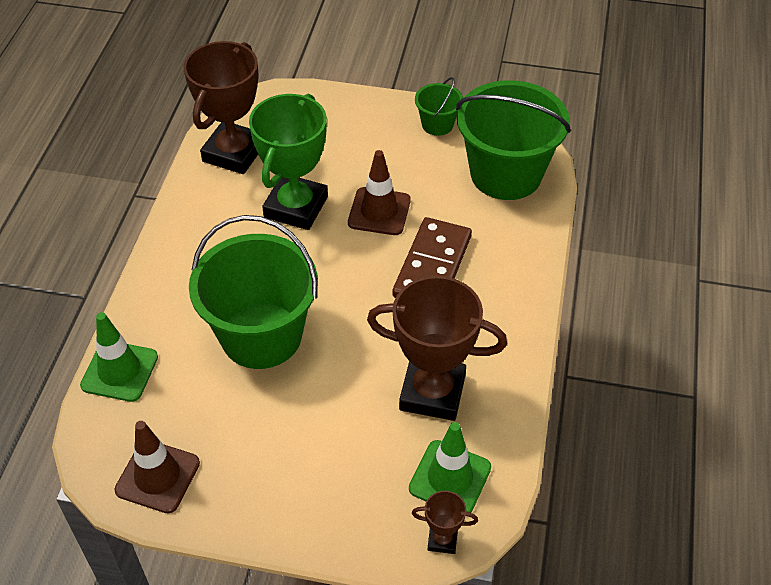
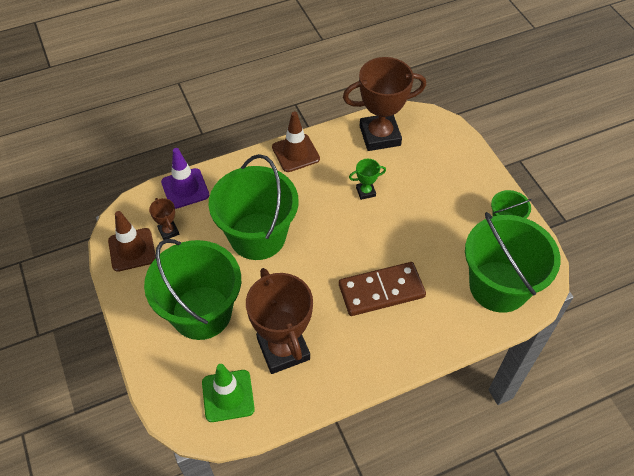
camera: 55 degrees right, 5 degrees up
(119, 371) = (185, 188): green traffic cone -> purple traffic cone
(296, 207) = (365, 192): green trophy -> green trophy, size x0.44
(317, 447) = (201, 312): none -> green bucket
(379, 211) = (400, 235): brown traffic cone -> brown traffic cone (295, 153)
(442, 539) = (182, 417): brown trophy -> brown trophy (168, 231)

